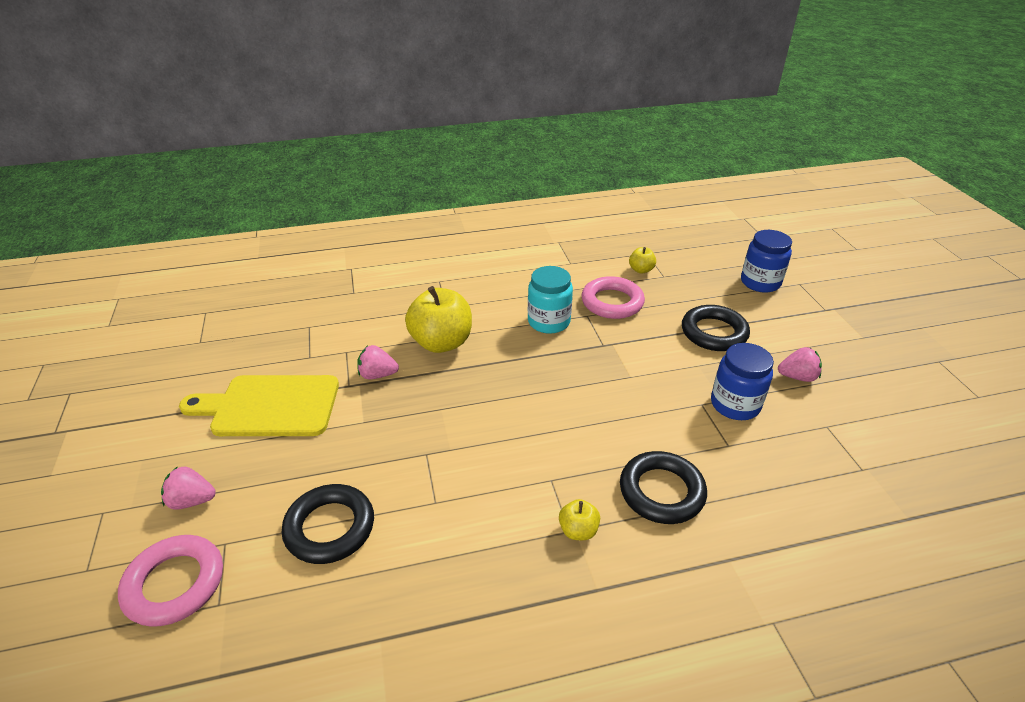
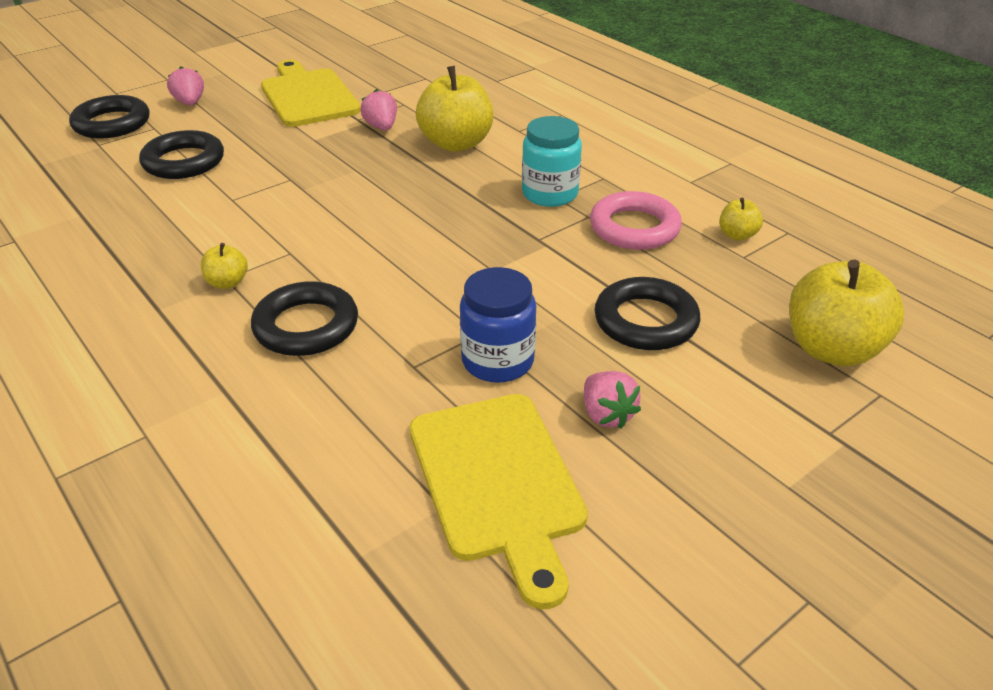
camera: 65 degrees right, 0 degrees up
(175, 584) = (112, 123): pink ring -> black ring
(760, 282) = (832, 349): blue jar -> yellow apple
(849, 438) = (497, 482): none -> yellow cutting board

